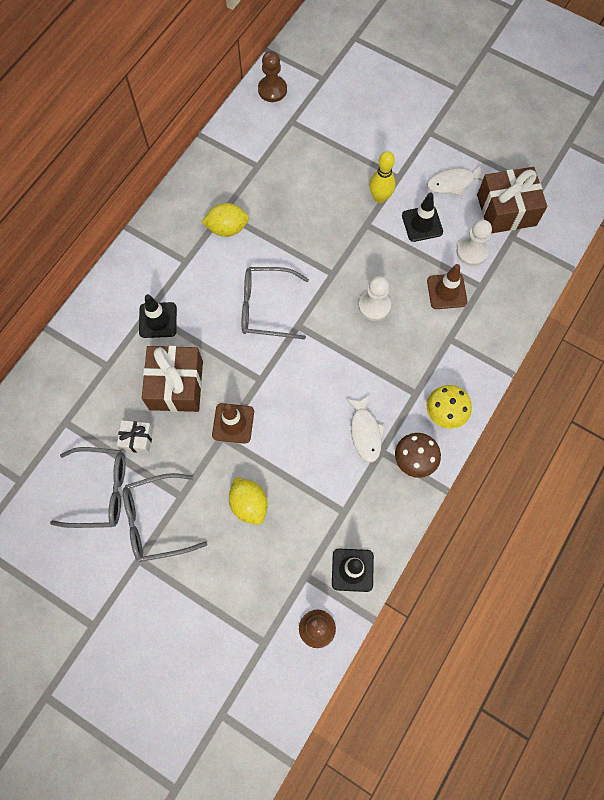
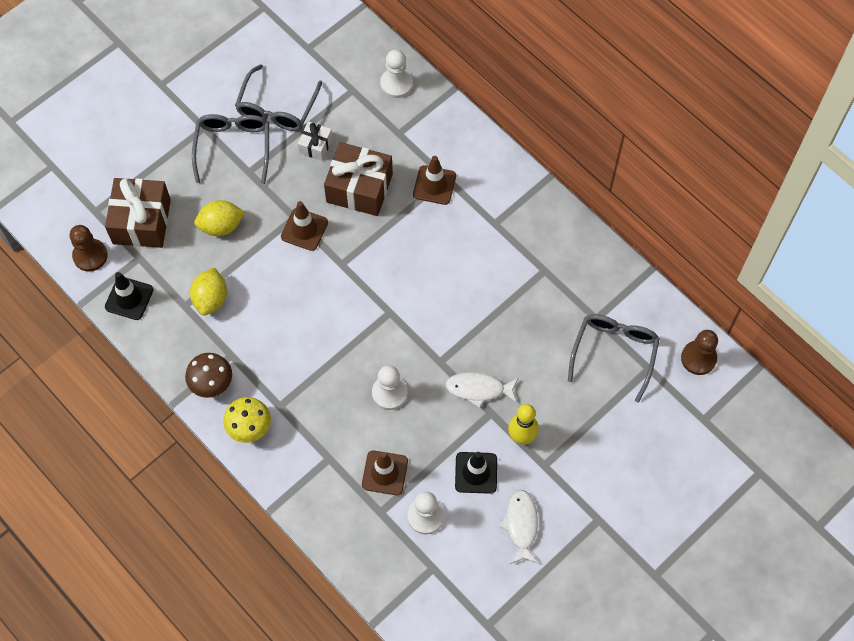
camera: 105 degrees right, 5 degrees down
(50, 382) = (396, 84): none -> white pawn
(158, 320) = (434, 185): black traffic cone -> brown traffic cone
(227, 228) = (523, 270): yellow lemon -> yellow lemon (211, 299)
(266, 307) = (419, 287): grey glasses -> grey glasses (614, 353)
(365, 432) = (255, 346): white fish -> white fish (478, 389)
(506, 210) = (468, 574): brown gift -> brown gift (141, 221)

